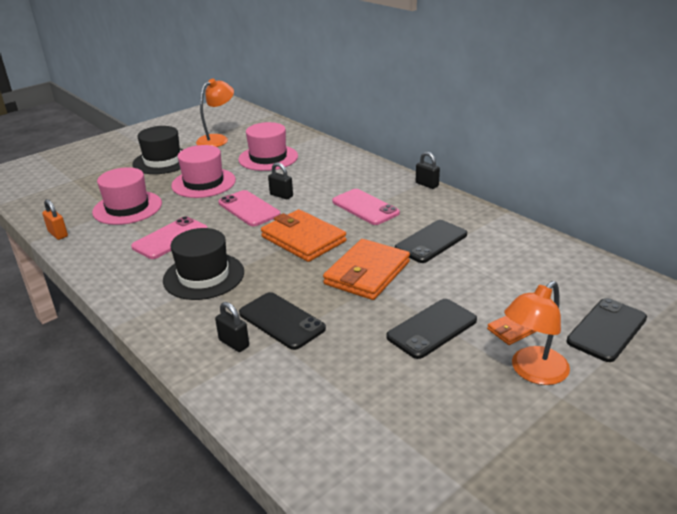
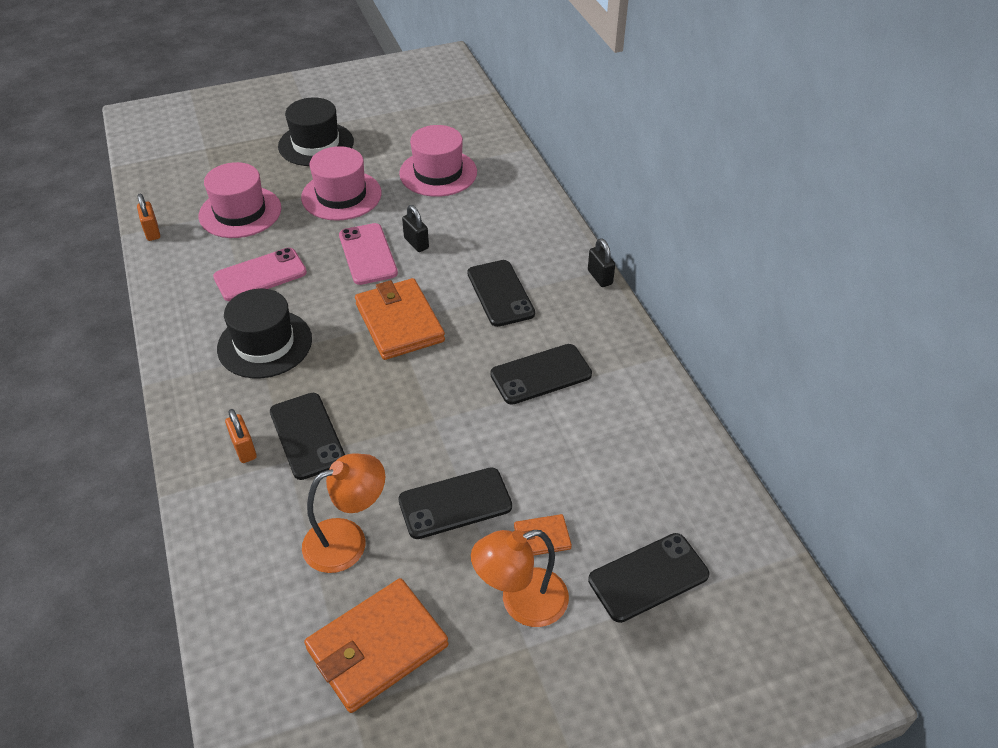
camera: 20 degrees right, 15 degrees up
(217, 139) = (398, 122): orange lamp -> orange lamp (347, 540)
(234, 343) = (244, 449): black padlock -> orange padlock
(365, 207) = (500, 293): pink phone -> black phone
(367, 273) = (437, 398): orange wallet -> orange wallet (377, 647)

